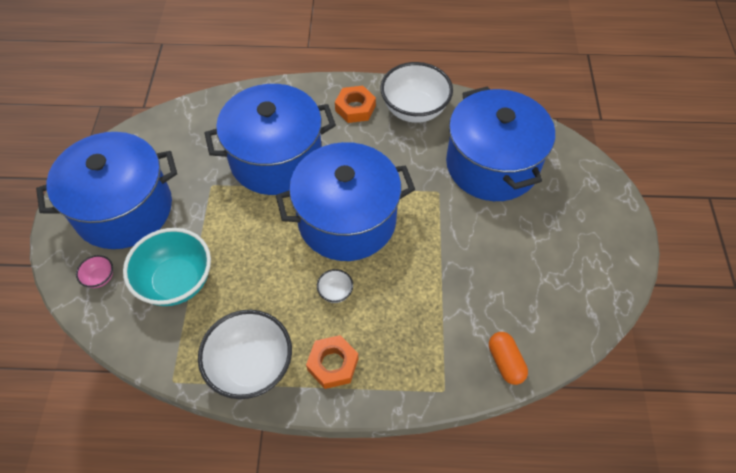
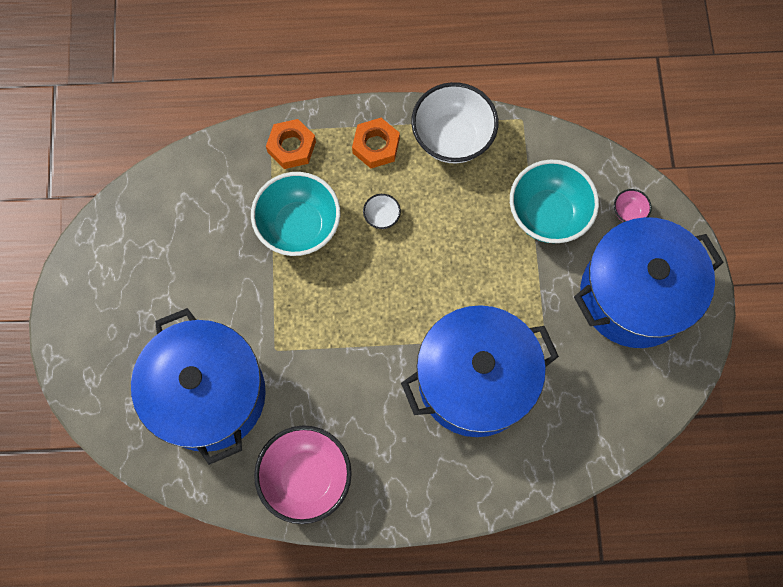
camera: 175 degrees right, 15 degrees up
(347, 220) = (379, 302): blue pot -> none
(355, 108) = (385, 473): orange nut -> orange nut (291, 147)
(414, 110) = (306, 477): white bowl -> pink bowl
(416, 289) = (299, 226): none -> turquoise bowl
(505, 362) = (212, 161): orange capsule -> none

